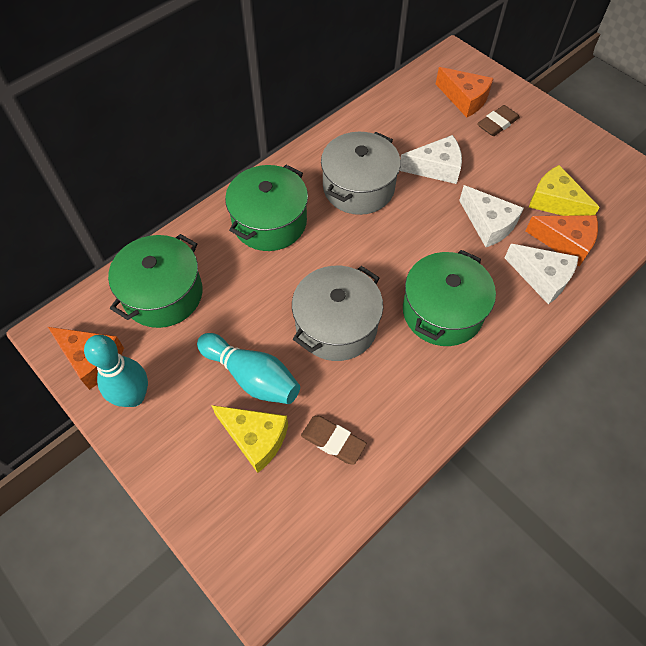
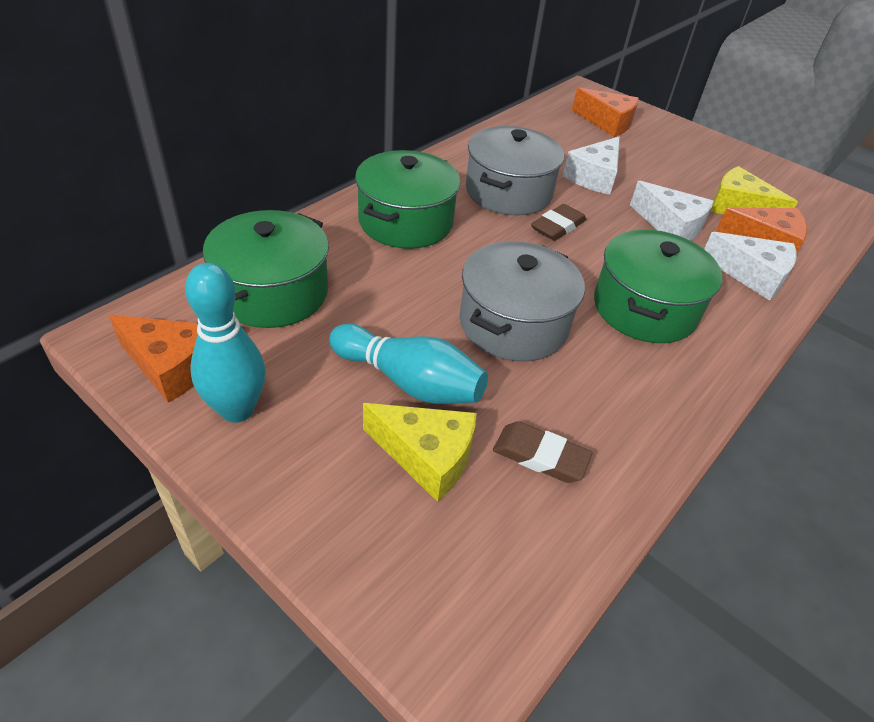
camera: 10 degrees left, 15 degrees down
(436, 168) = (594, 177): white cheese -> white cheese turned 135 degrees clockwise
(497, 123) = (650, 142): brown eraser -> brown eraser (558, 226)

